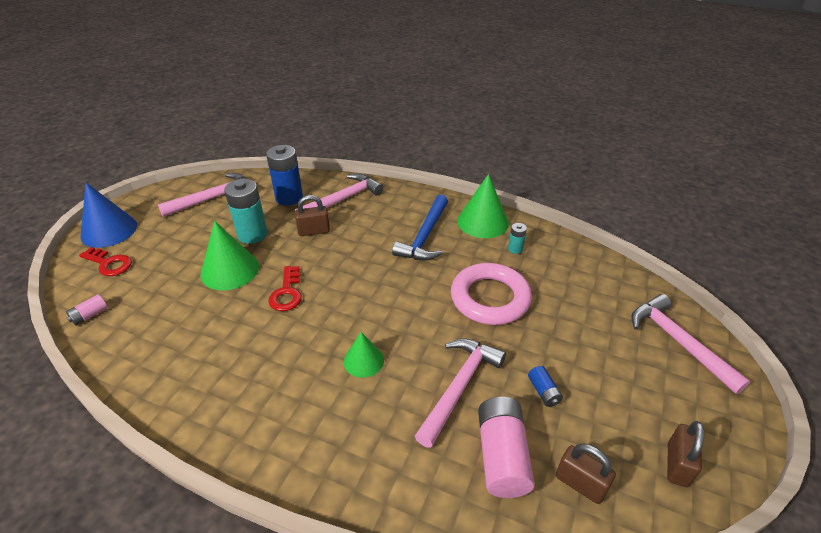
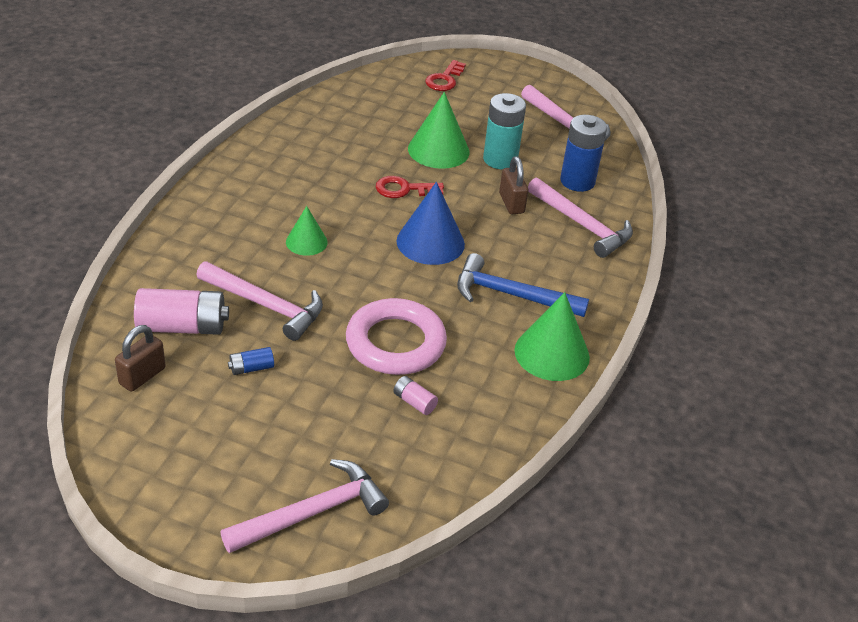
camera: 85 degrees right, 0 degrees up
(90, 315) = (374, 82): pink battery -> pink battery (414, 402)
(109, 230) = (496, 70): blue cone -> blue cone (430, 242)
(515, 249) = (493, 379): turquoise battery -> none
(677, 464) = (145, 456): brown padlock -> none

